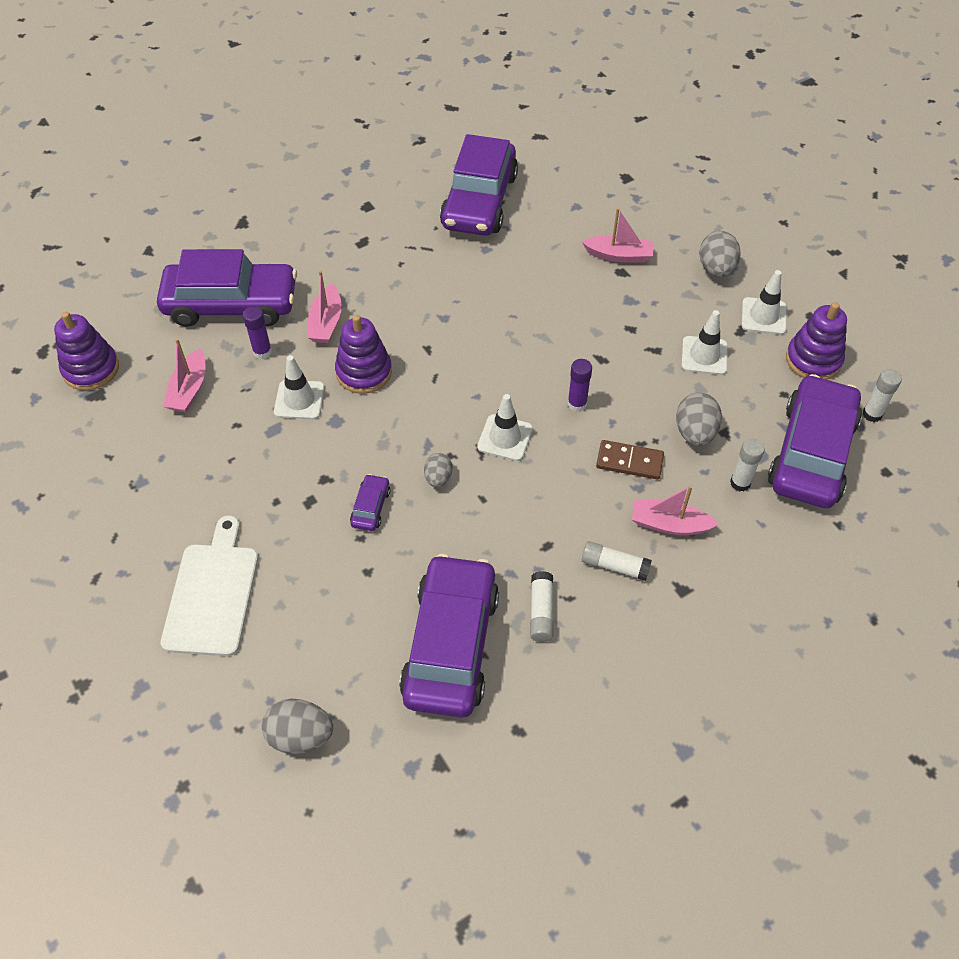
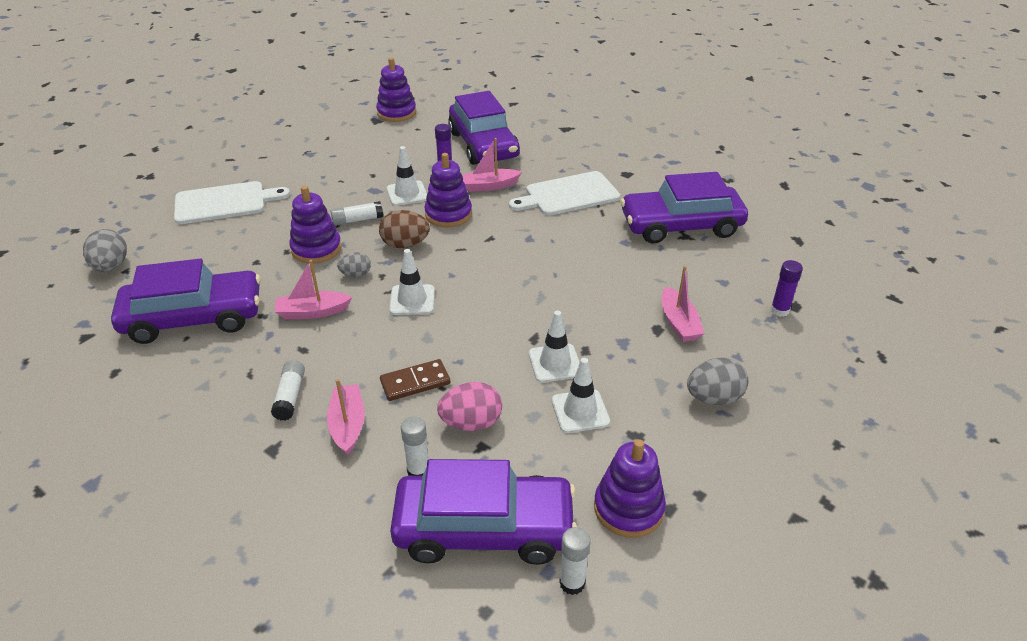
camera: 70 degrees right, 15 degrees down
(189, 389) = (396, 150): pink boat -> pink boat (312, 312)
(370, 507) = (316, 249): purple car -> purple stacking toy
(381, 263) = (568, 195): none -> white cutting board
(403, 423) = (405, 244): none -> brown egg
(541, 612) = (232, 360): white glue stick -> white glue stick (357, 220)
(577, 404) = (470, 334): purple glue stick -> purple glue stick (779, 310)
(629, 461) = (415, 382): brown domino -> brown domino turned 75 degrees clockwise
(695, 432) = (471, 423): grey egg -> pink egg
(763, 316) = (669, 451): white traffic cone -> white traffic cone (555, 363)

